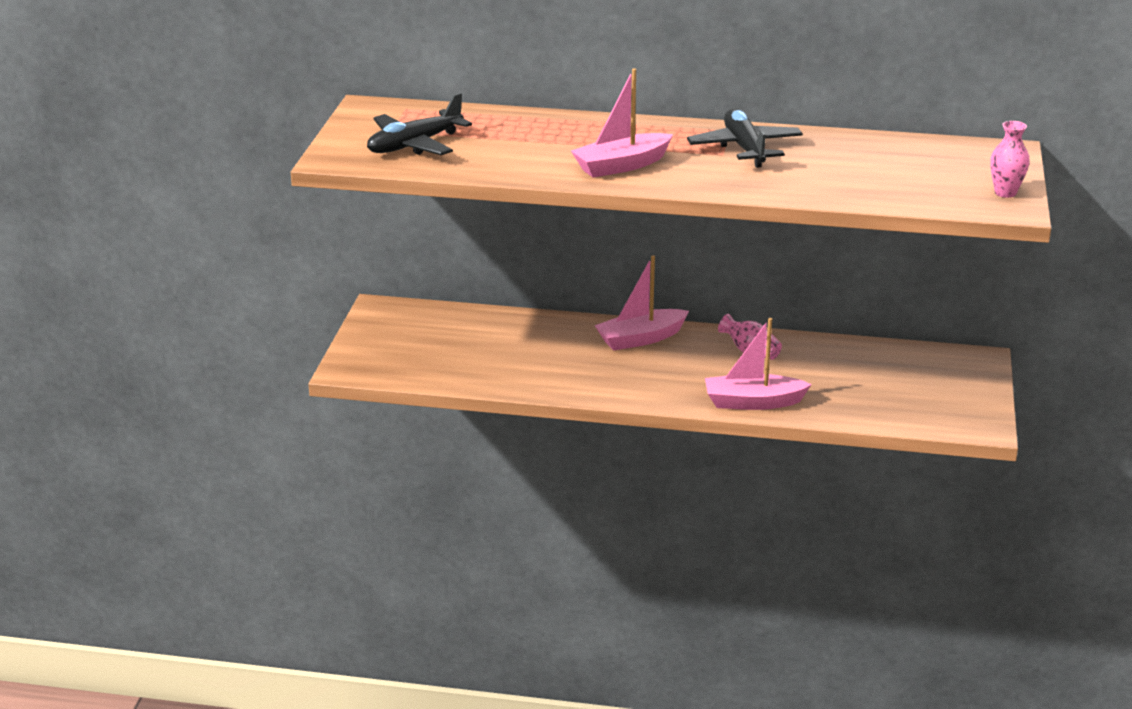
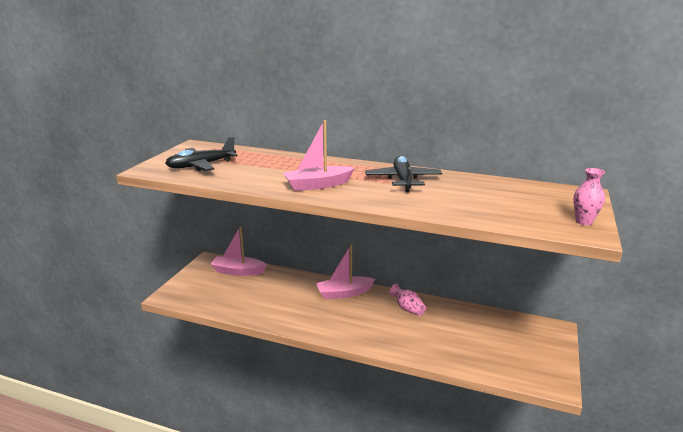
camera: 10 degrees right, 5 degrees down
(753, 402) = (399, 346): pink boat -> pink boat (238, 271)

